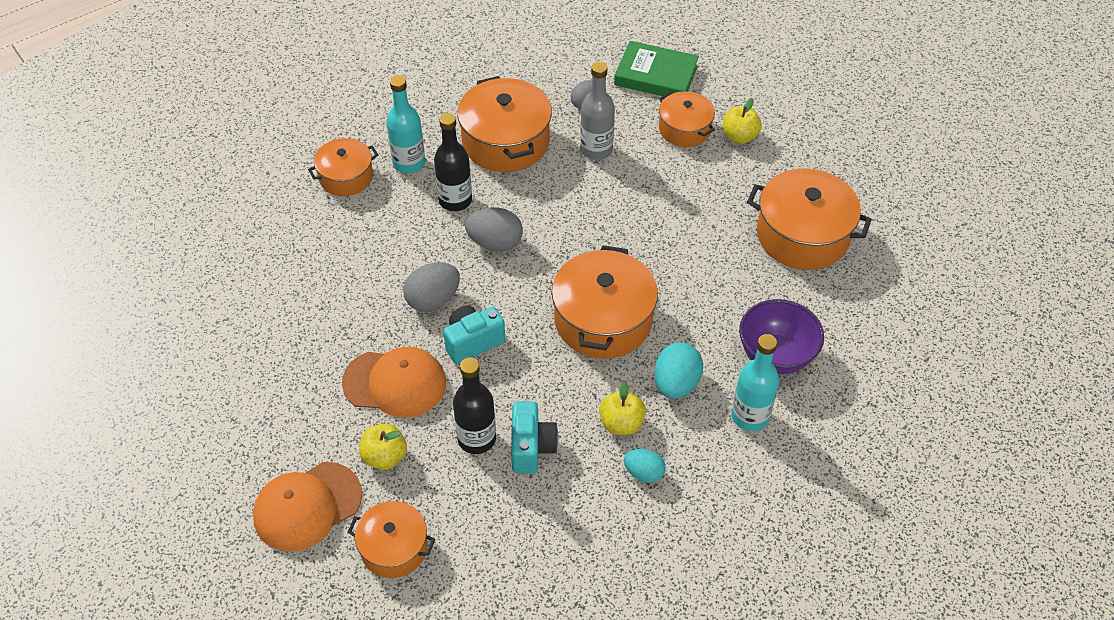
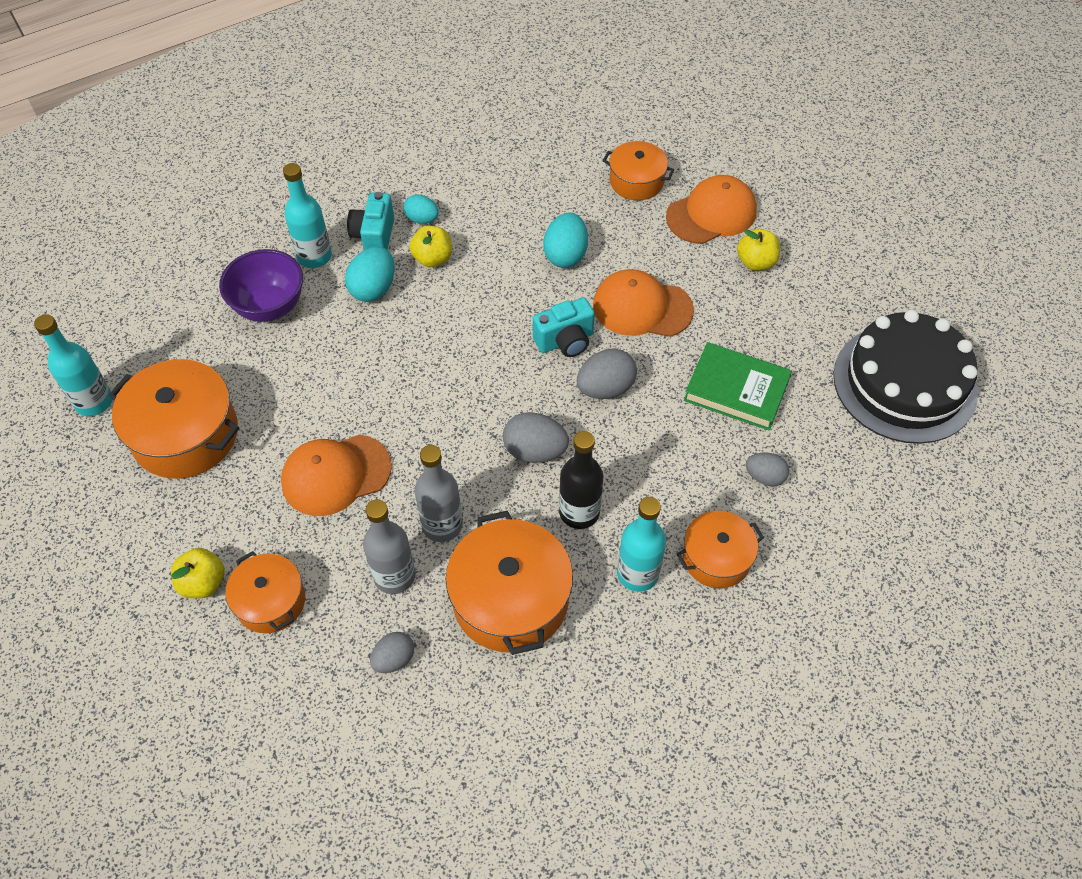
camera: 175 degrees left, 5 degrees up
(147, 324) = (904, 383): none -> black cake
(297, 236) = (764, 477): none -> grey egg
(385, 457) = (648, 246): yellow apple -> yellow apple (756, 262)
(476, 439) = (565, 255): black bottle -> turquoise egg
(531, 447) = (517, 245): turquoise camera -> turquoise camera (374, 236)
(566, 184) = (442, 525): none -> grey bottle
(603, 320) = (430, 354): orange pot -> none
(656, 75) = (281, 706): green book -> green book (736, 390)
(662, 213) = (336, 475): none -> orange cap
(897, 256) = (94, 402): none -> turquoise bottle

